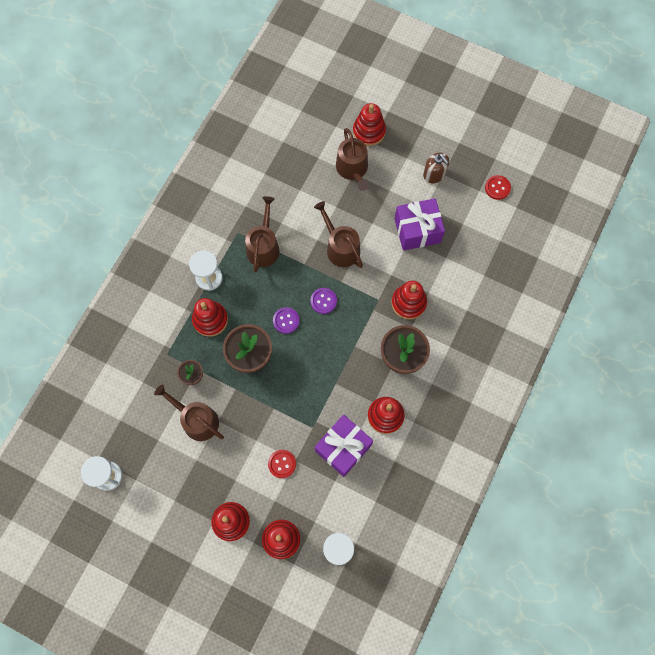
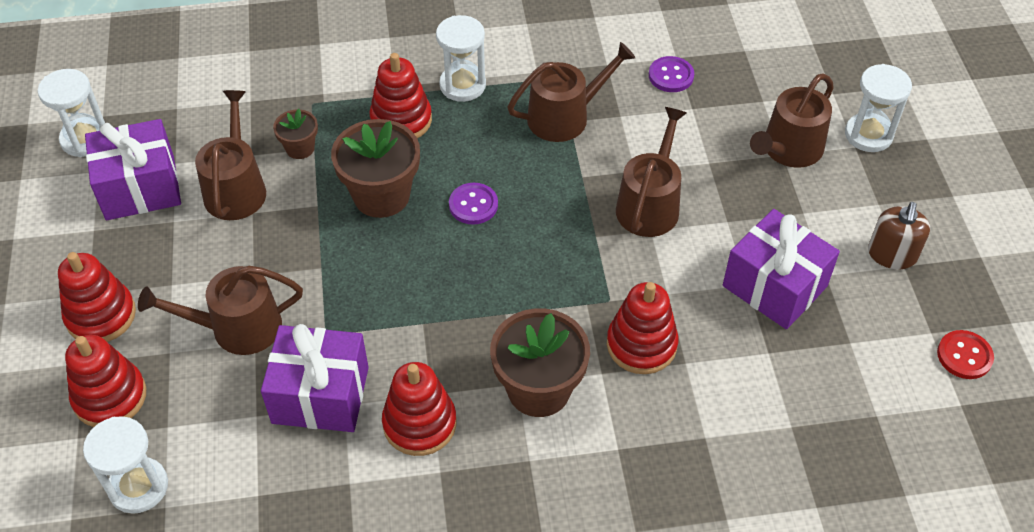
camera: 55 degrees right, 20 degrees down
(163, 465) = (140, 188): none -> purple gift
(282, 464) = (237, 328): red button -> brown watering can
(323, 301) = (544, 232): purple button -> purple button (671, 76)
(369, 131) = (868, 135): red stacking toy -> white hourglass

